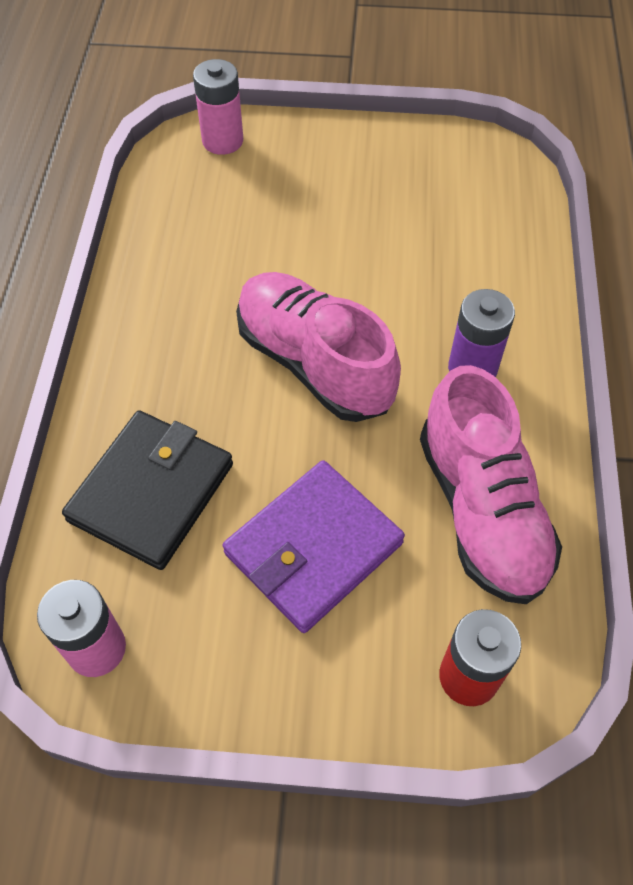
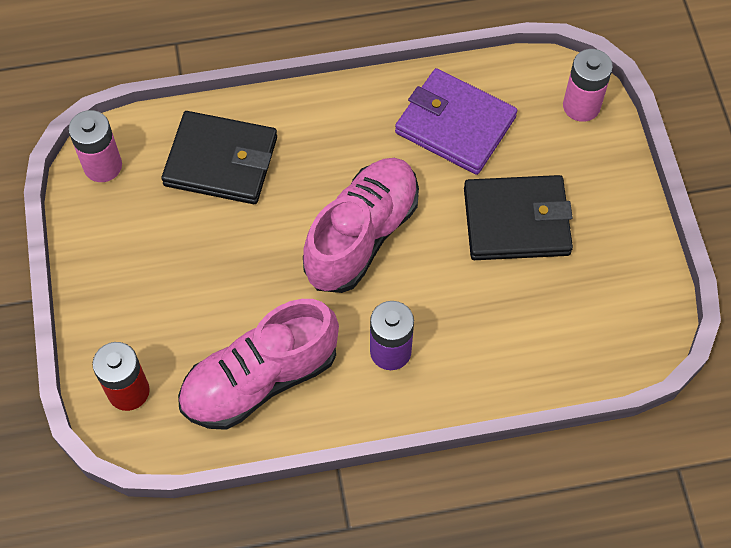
camera: 75 degrees right, 5 degrees up
(313, 548) = (202, 273): purple wallet -> purple wallet (455, 125)
(341, 223) = (516, 221): none -> black wallet

